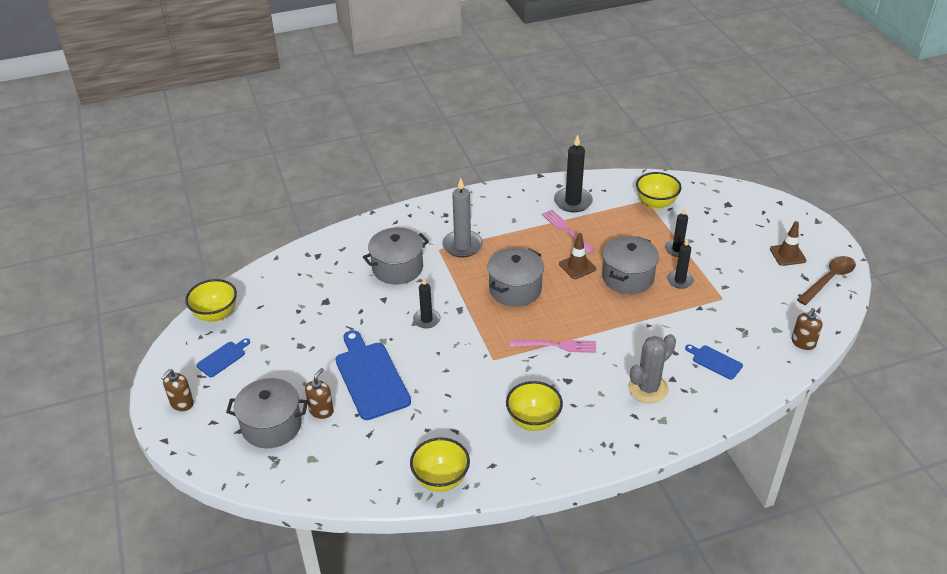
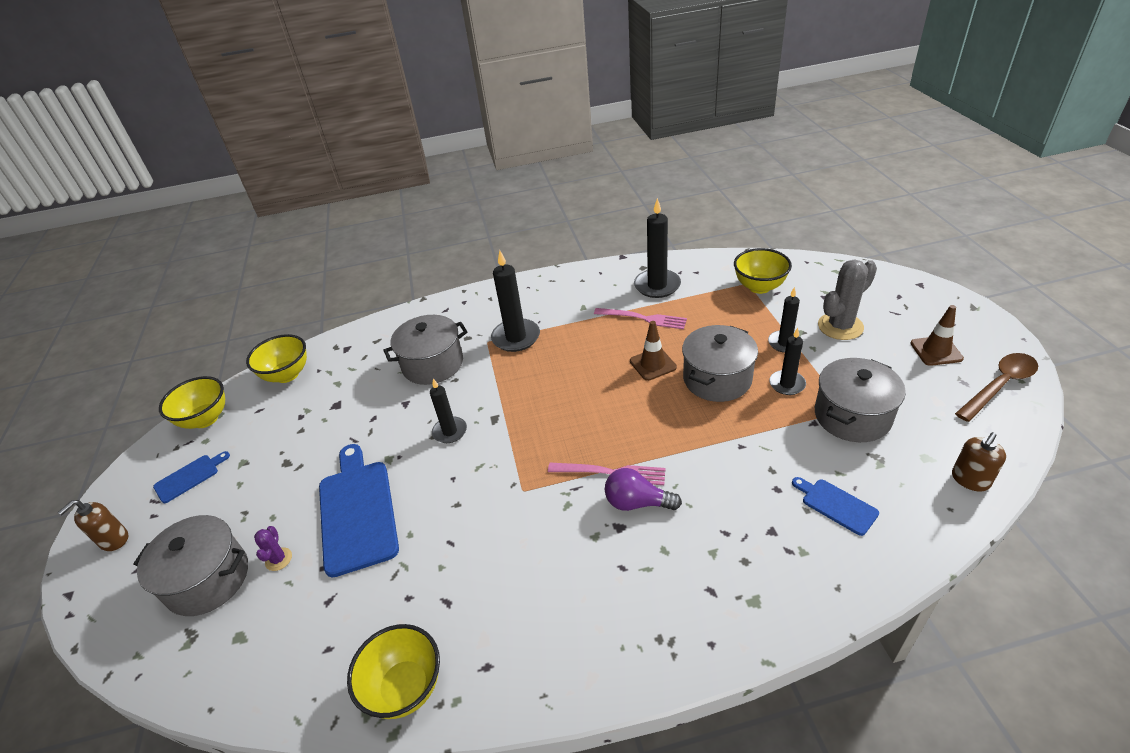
camera: 10 degrees right, 0 degrees up
(321, 410) = (278, 559): brown soap dispenser -> purple cactus
(462, 246) = (516, 337): grey candle -> black candle
(515, 289) = (569, 393): grey pot -> grey pot (852, 416)
(533, 421) = (560, 591): yellow bowl -> yellow bowl (287, 375)
(566, 230) = (644, 318): pink fork -> pink fork turned 135 degrees clockwise
(578, 364) = (637, 503): none -> purple light bulb
(648, 388) = (734, 545): grey cactus -> grey cactus (840, 326)

